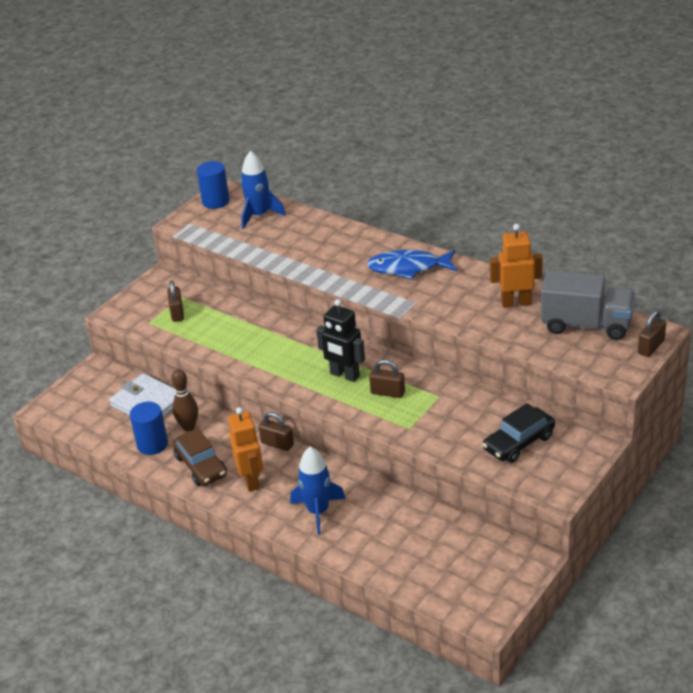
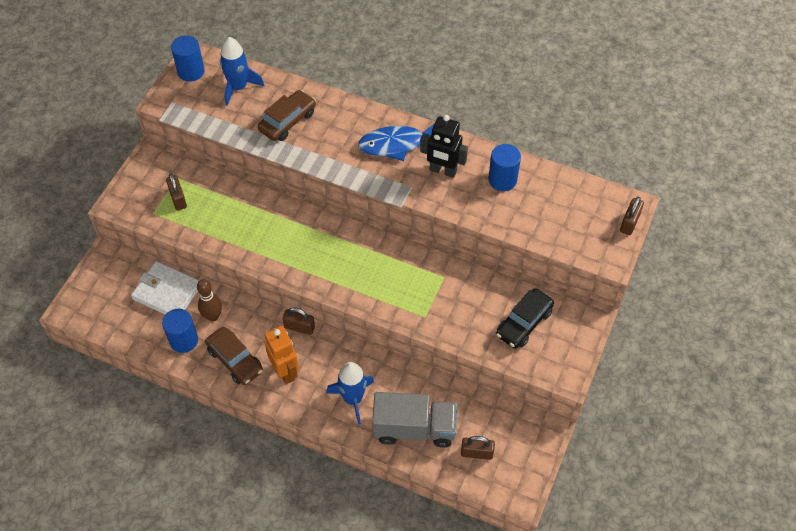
camera: 15 degrees left, 20 degrees up
(301, 244) = (287, 121): none -> brown car
(344, 375) = (354, 260): black robot -> black robot (443, 171)
(387, 392) = (397, 277): brown padlock -> brown padlock (476, 453)
(516, 302) = (502, 180): orange robot -> blue cylinder
(586, 325) = (569, 201): grey truck -> grey truck (414, 428)

